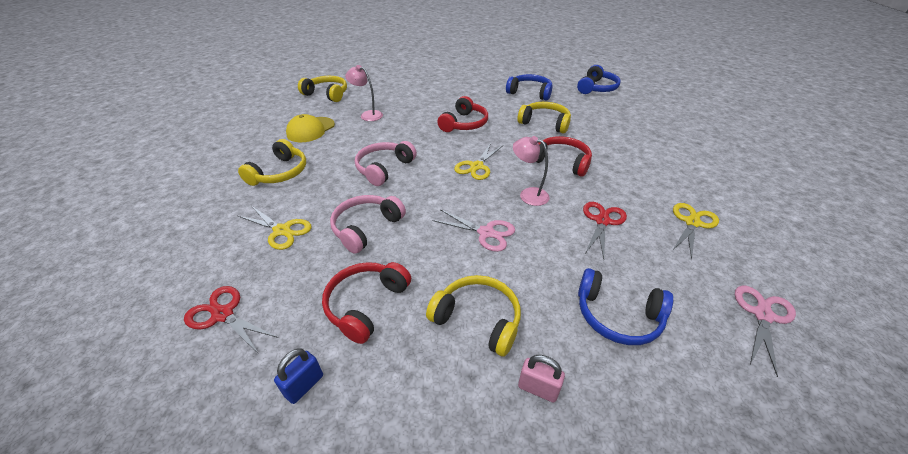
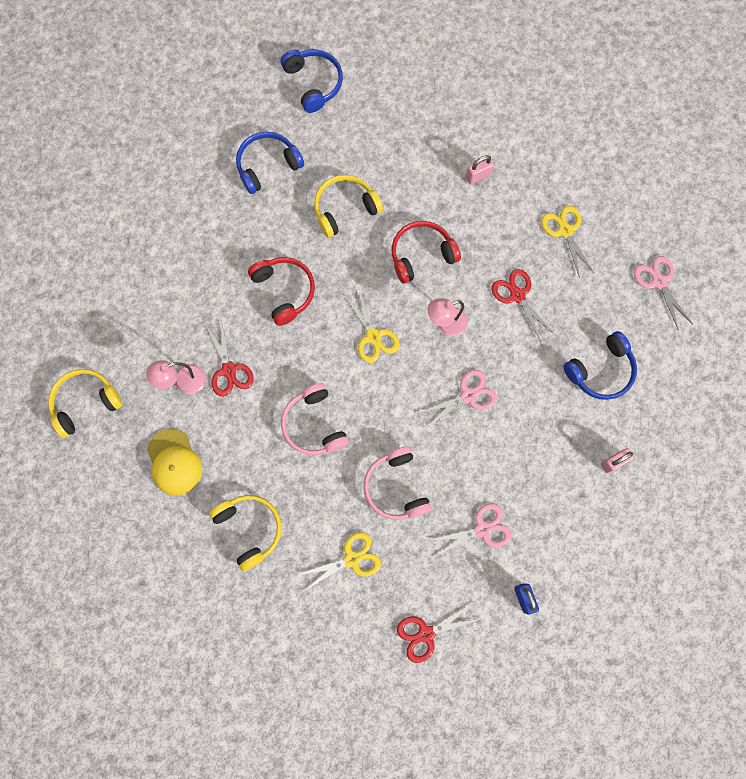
camera: 55 degrees left, 35 degrees up
(366, 304) = (482, 529): red headphones -> pink scissors
(391, 125) = (229, 370): none -> red scissors
(478, 319) = (544, 461): yellow headphones -> none
(652, 161) = (478, 176): none -> pink padlock

